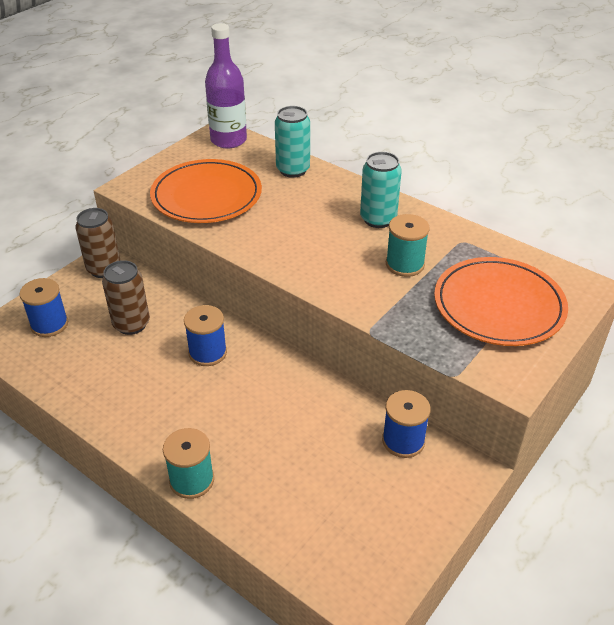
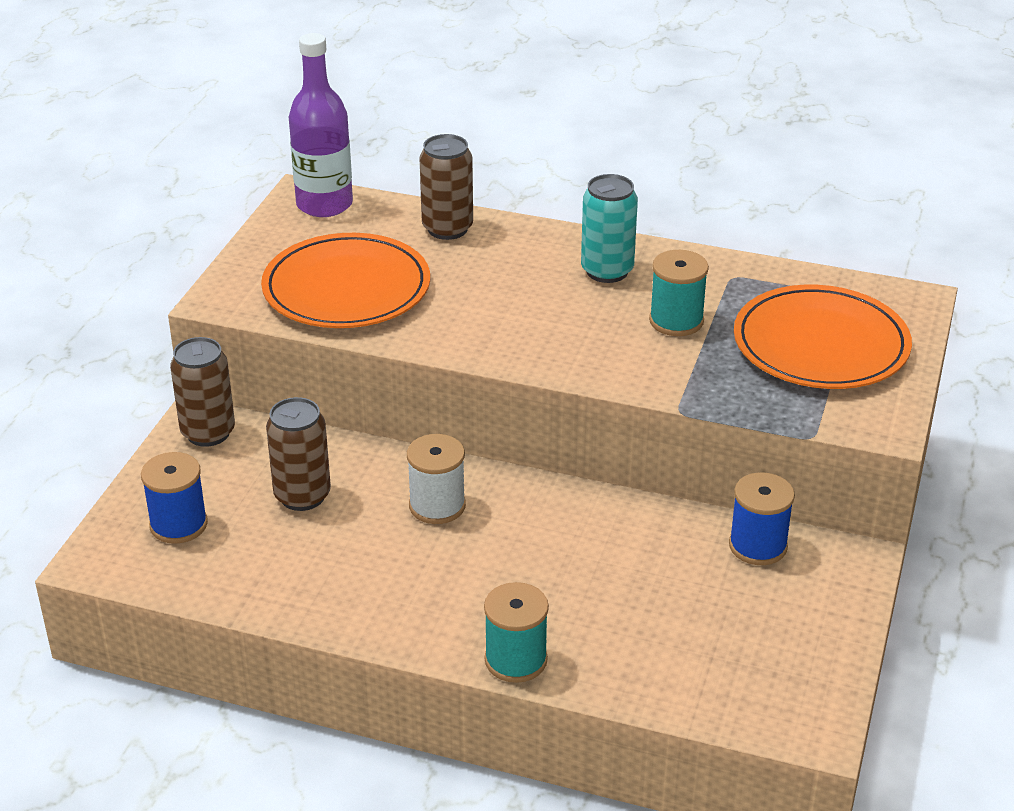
camera: 20 degrees left, 5 degrees down
(207, 352) = (437, 506): blue spool -> white spool
(293, 170) = (447, 228): turquoise can -> brown can

